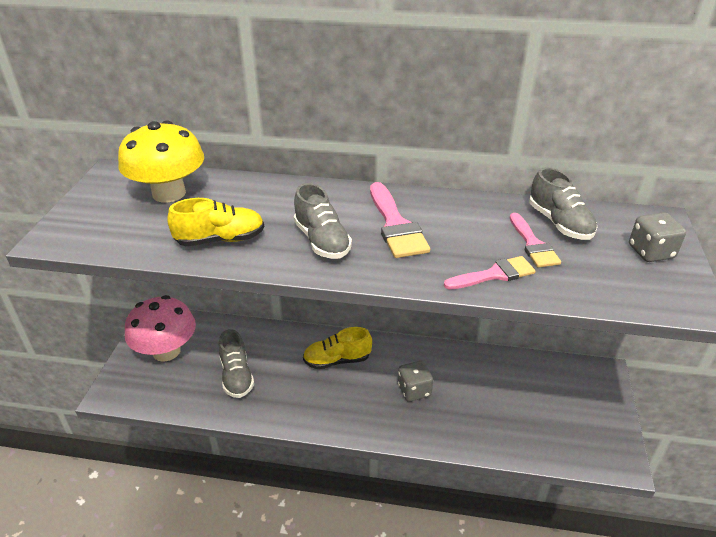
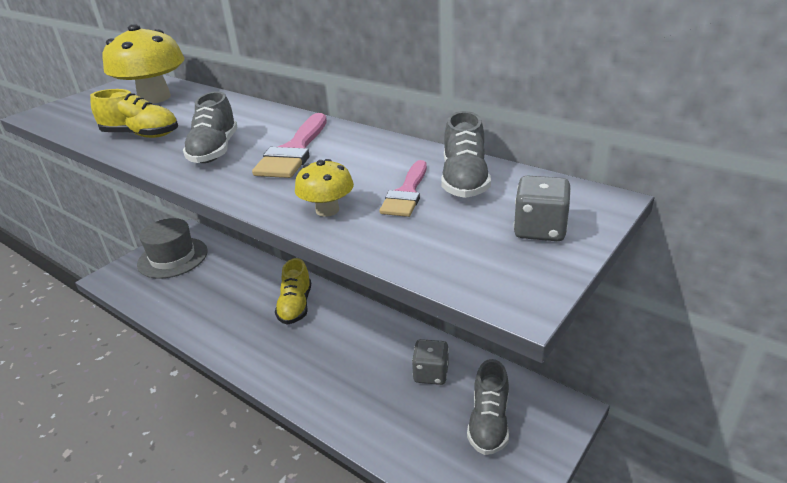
camera: 30 degrees right, 5 degrees down
(166, 351) = (173, 257): pink mushroom -> grey hat
(236, 376) = (204, 293): grey shoe -> grey shoe (489, 422)
(337, 360) = (295, 306): yellow shoe -> yellow shoe turned 105 degrees counterclockwise
(414, 390) = (340, 355): grey dice -> grey dice (431, 373)
(494, 274) = (327, 210): pink brush -> yellow mushroom

